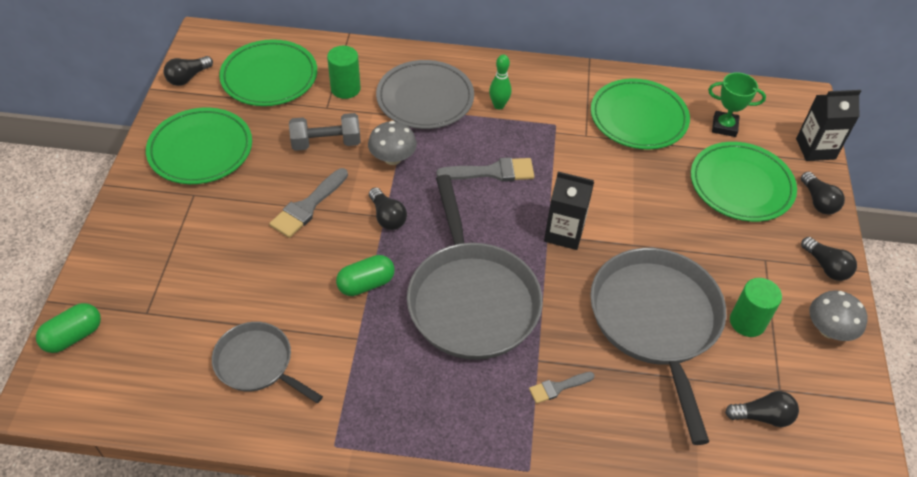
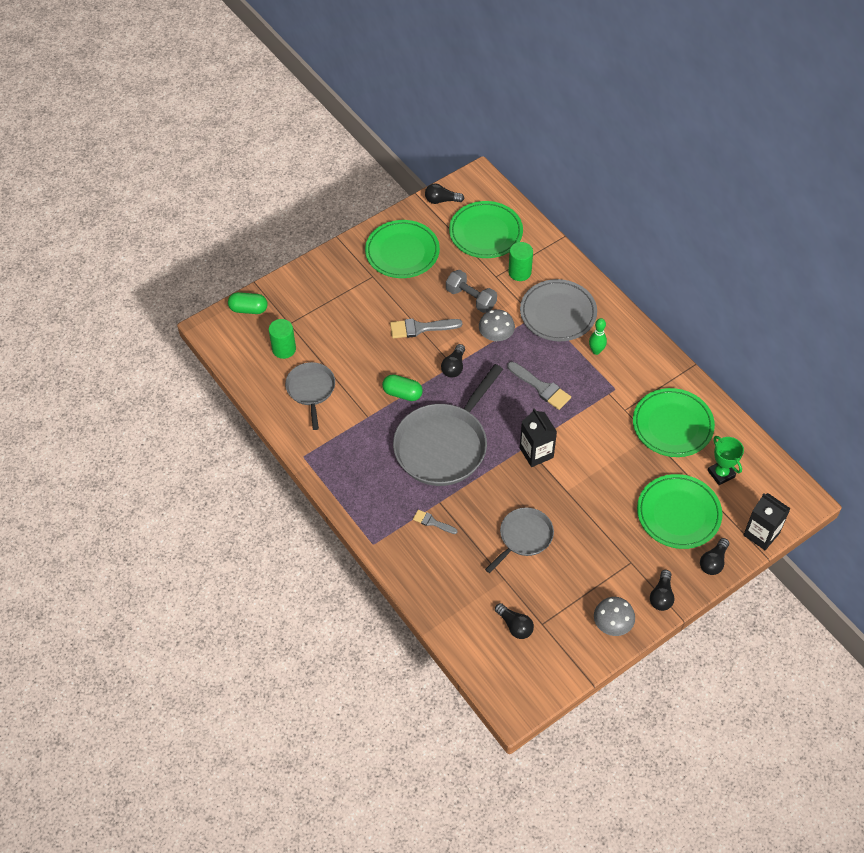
camera: 50 degrees right, 5 degrees up
(656, 321) = (524, 537): grey pan -> grey pan, size x0.55
(747, 322) = (572, 581): green cylinder -> green cylinder (284, 349)

